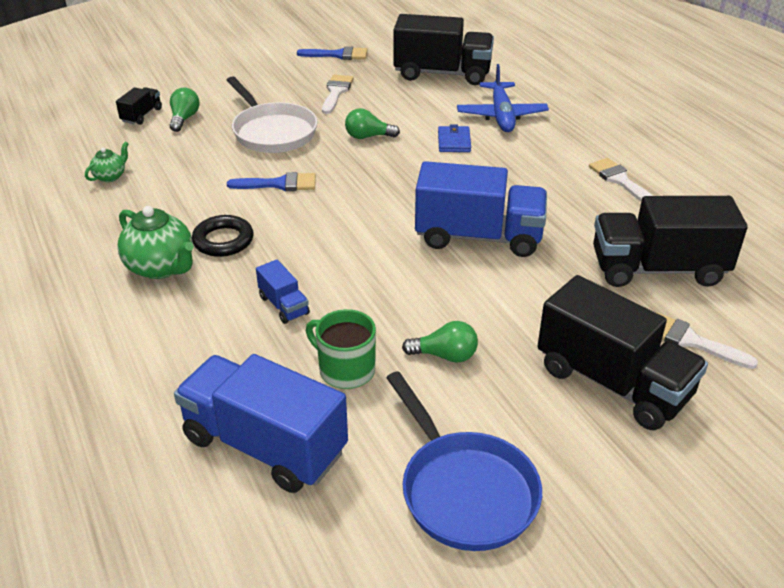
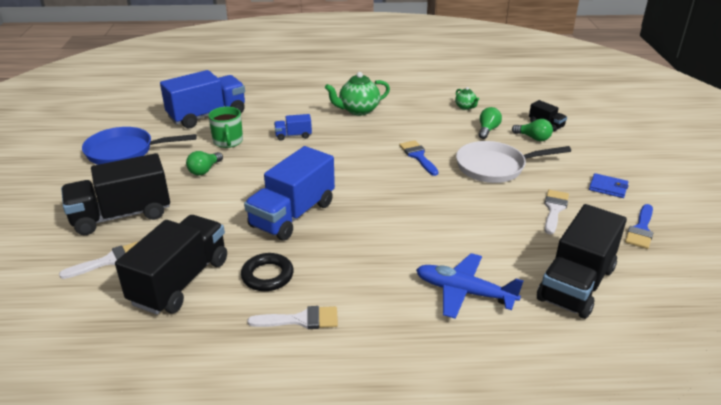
camera: 115 degrees right, 5 degrees down
(223, 240) = (368, 129): black ring -> black ring (267, 276)
(279, 184) = (418, 156): blue brush -> blue brush turned 135 degrees clockwise
(336, 92) = (554, 209): white brush -> white brush turned 105 degrees counterclockwise
(345, 370) = (228, 141): green mug -> green mug turned 105 degrees clockwise
(368, 137) = (464, 206): green light bulb -> green light bulb (487, 130)
(454, 142) = (430, 246): blue wallet -> blue wallet (608, 188)

